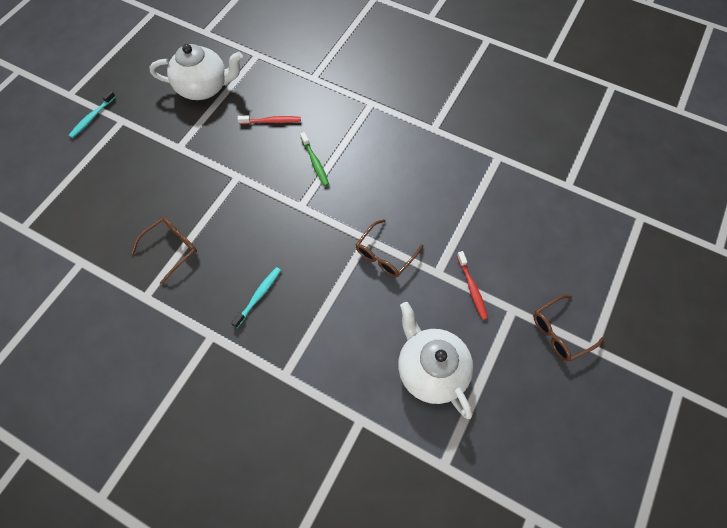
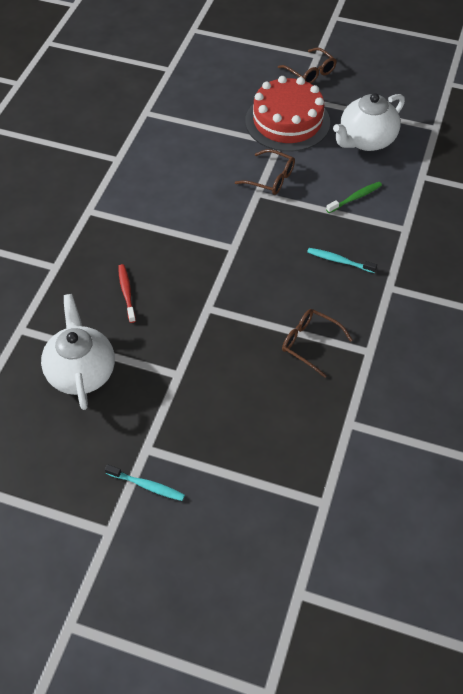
camera: 100 degrees left, 10 degrees down
(315, 162) = (177, 245): green toothbrush -> green toothbrush (355, 198)
(472, 288) = (287, 121): red toothbrush -> red cake

